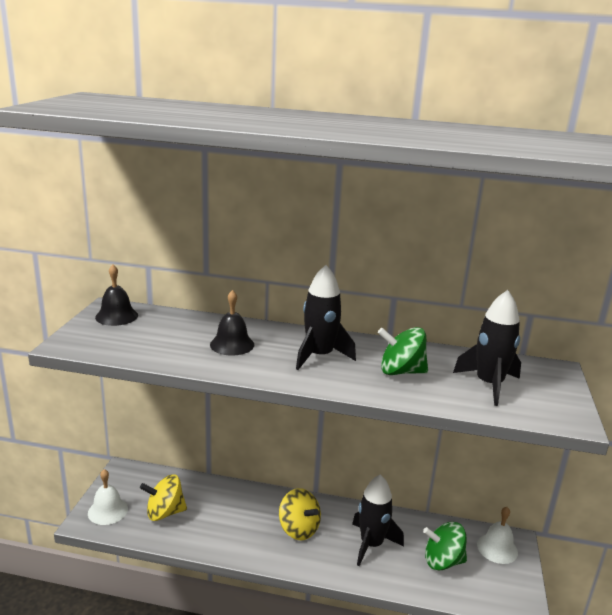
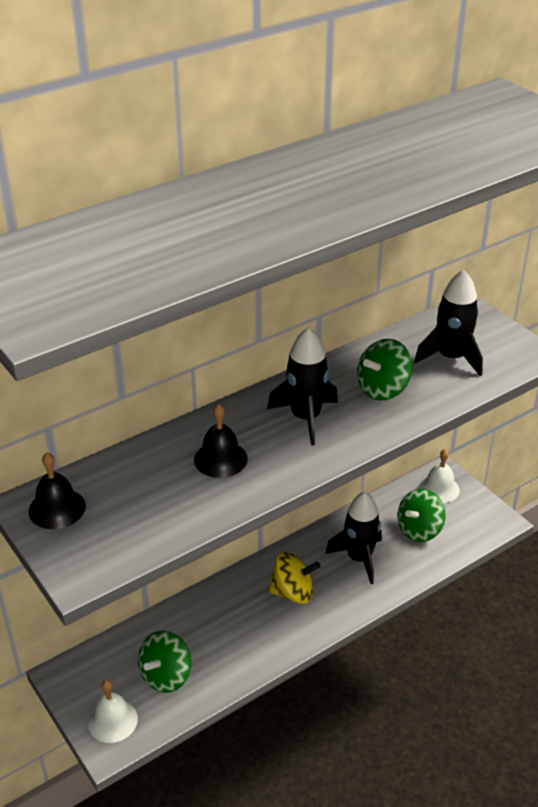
camera: 45 degrees left, 15 degrees up
(164, 512) = (166, 676): yellow spinning top -> green spinning top

